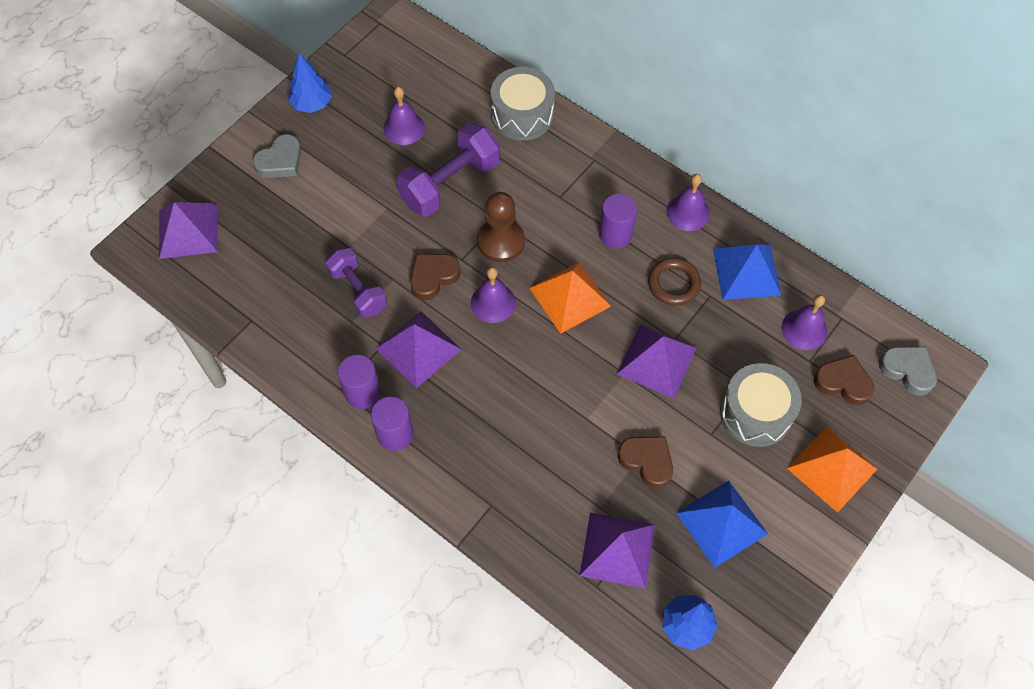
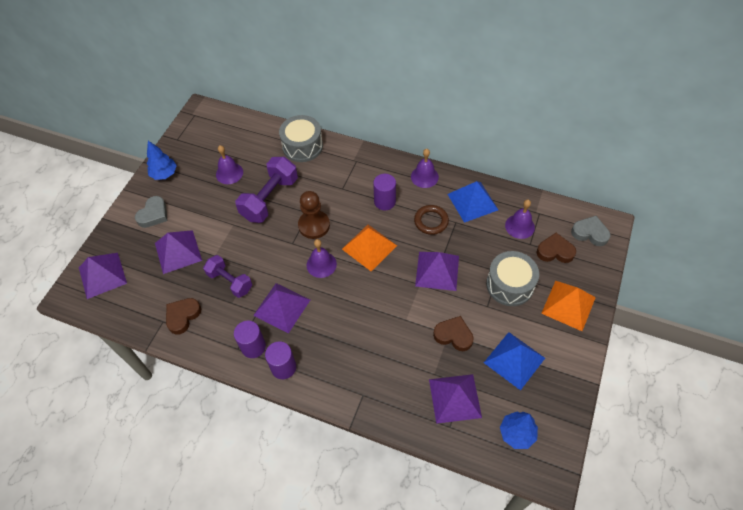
camera: 15 degrees left, 5 degrees down
(299, 225) = (178, 251): none -> purple pyramid
(433, 277) = (277, 259): brown heart -> brown heart (183, 316)

